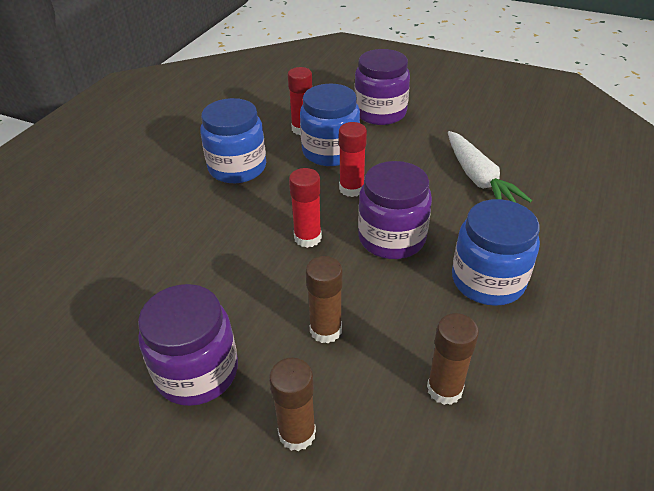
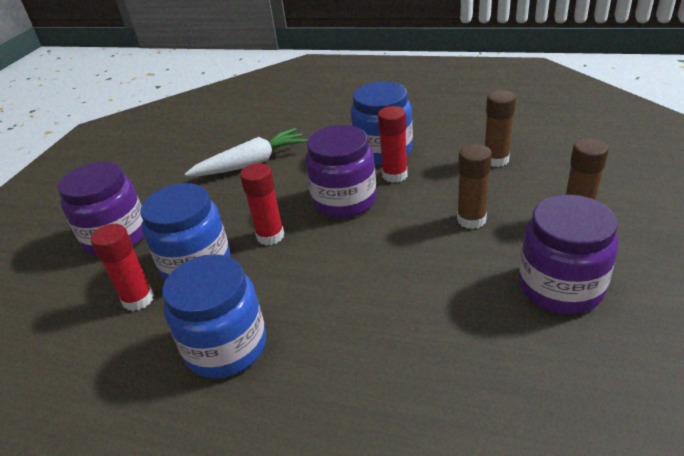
camera: 95 degrees left, 5 degrees down
(307, 238) = (356, 253): red glue stick -> red glue stick (394, 175)

